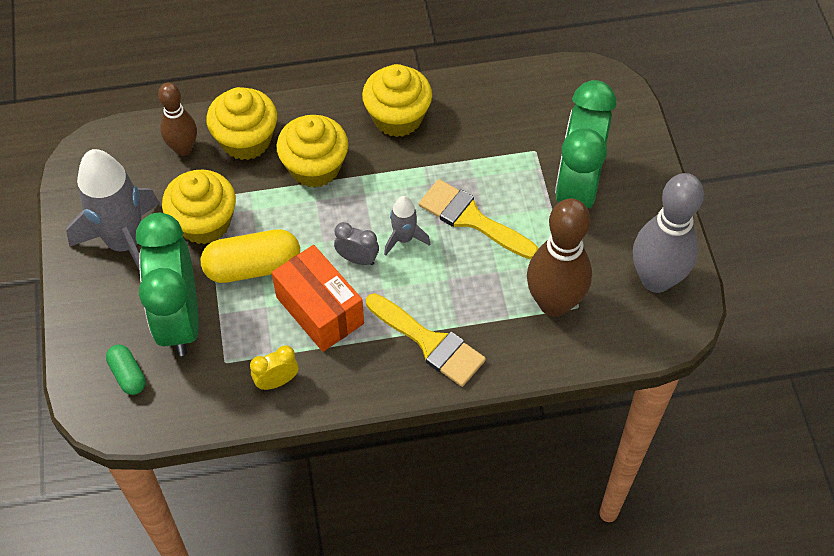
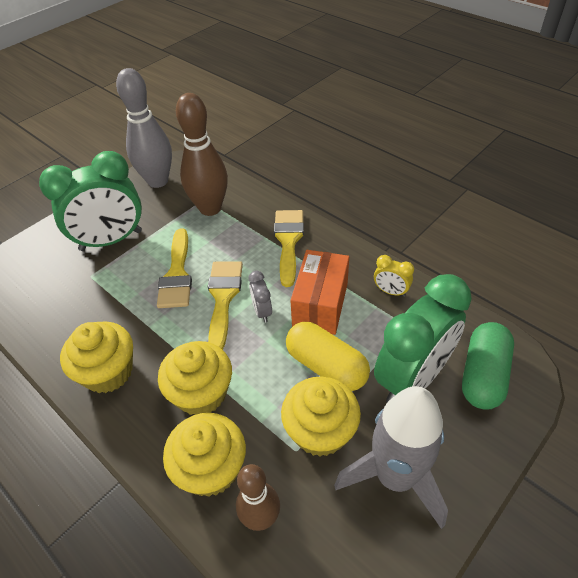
camera: 125 degrees left, 10 degrees down
(128, 375) = (483, 375): green capsule -> green capsule, size x1.80
(404, 239) = (223, 298): grey rocket -> yellow brush

